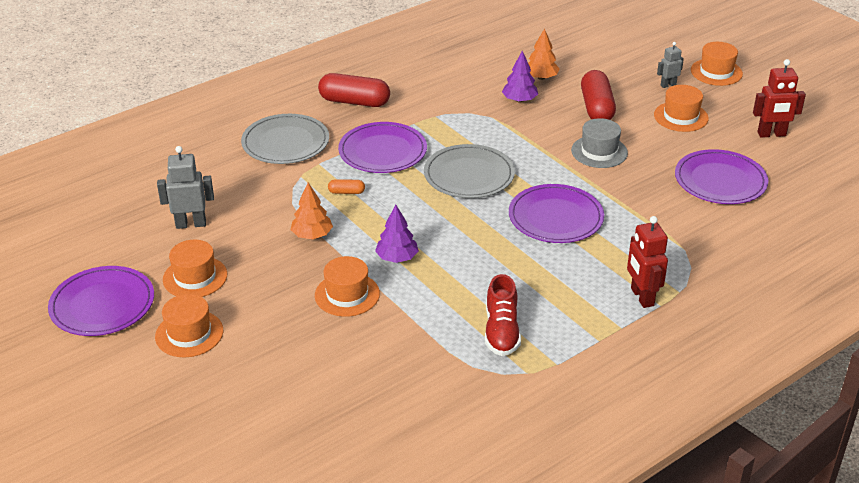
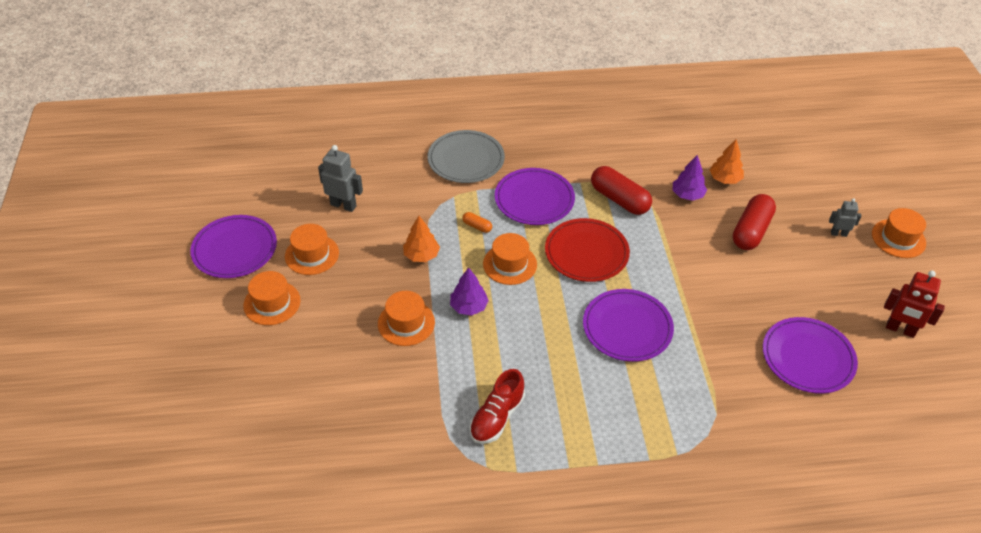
camera: 30 degrees right, 10 degrees up
(354, 102) = (548, 141): red capsule -> red capsule (619, 199)
(469, 175) = (586, 252): grey plate -> red plate
(599, 152) = (718, 277): grey hat -> none
(641, 297) = (639, 443): red robot -> none
(681, 117) = (824, 273): orange hat -> orange hat (510, 264)

